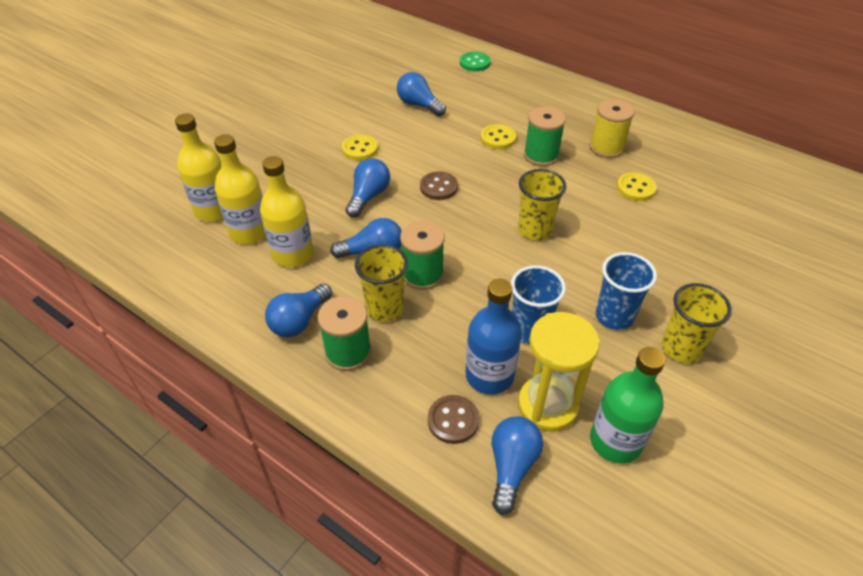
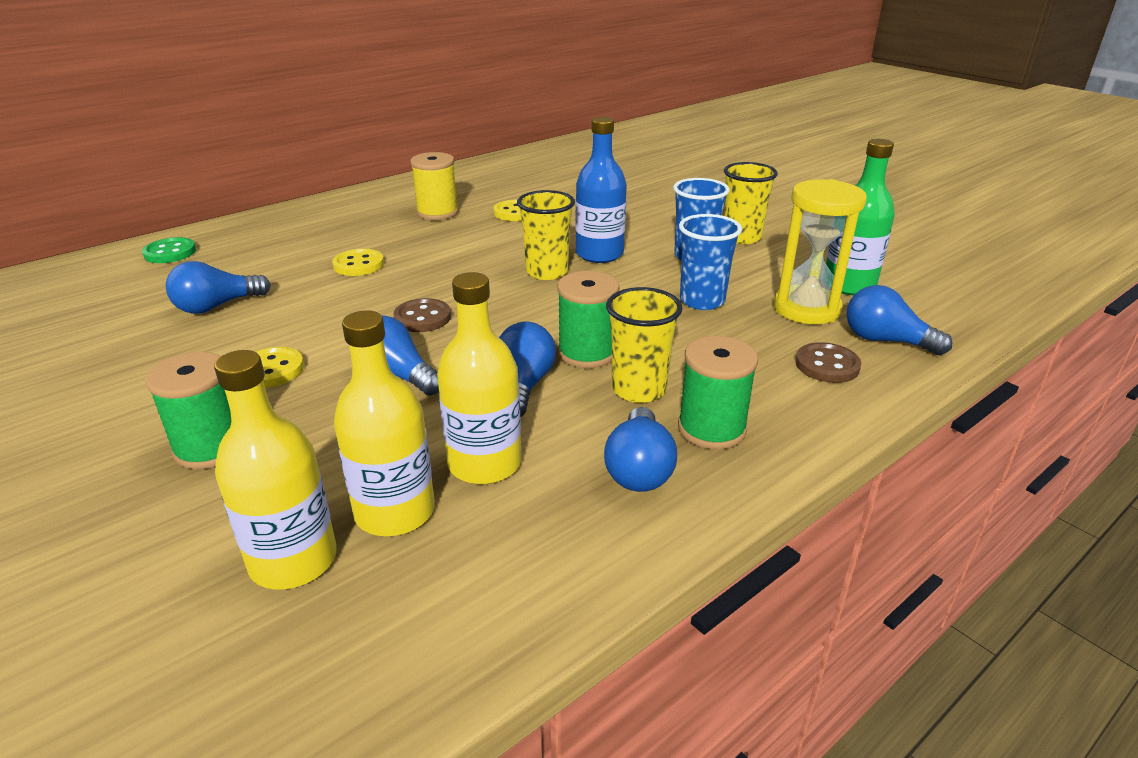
camera: 75 degrees left, 15 degrees down
(299, 321) = (639, 469): blue light bulb -> blue light bulb turned 45 degrees clockwise
(489, 375) = (764, 334): blue bottle -> blue bottle (599, 254)
(541, 155) = (418, 246): green spool -> green spool (211, 447)

